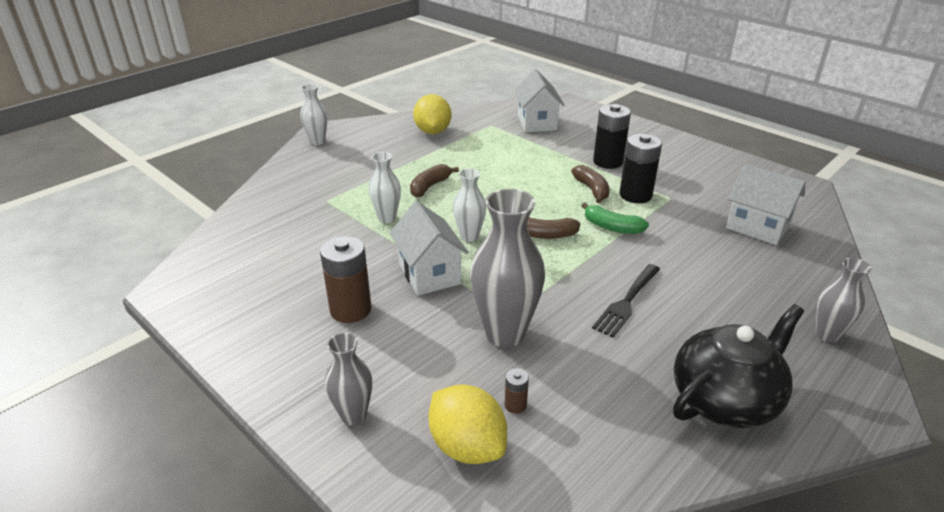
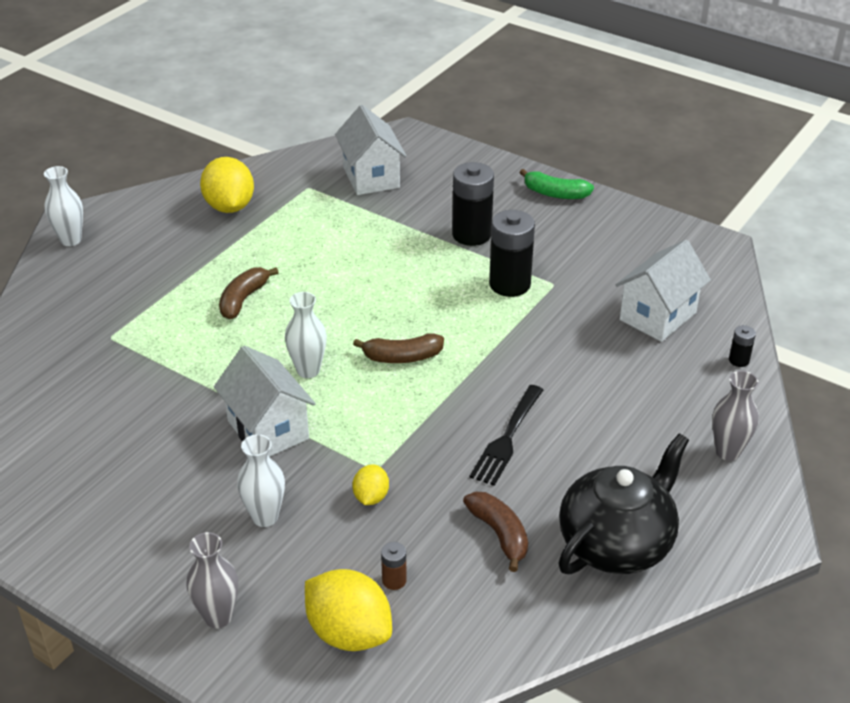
camera: 10 degrees left, 5 degrees up
(350, 310) = (182, 490): brown battery -> none
(387, 218) = (197, 355): white vase -> white vase (265, 517)
(505, 334) = (371, 497): grey vase -> yellow lemon
(592, 190) = (454, 282): brown banana -> brown banana (499, 534)
(611, 227) = (483, 336): green banana -> green banana (555, 193)
(757, 227) = (657, 316): white house -> white house turned 75 degrees counterclockwise
(830, 265) = (739, 360): none -> black battery

